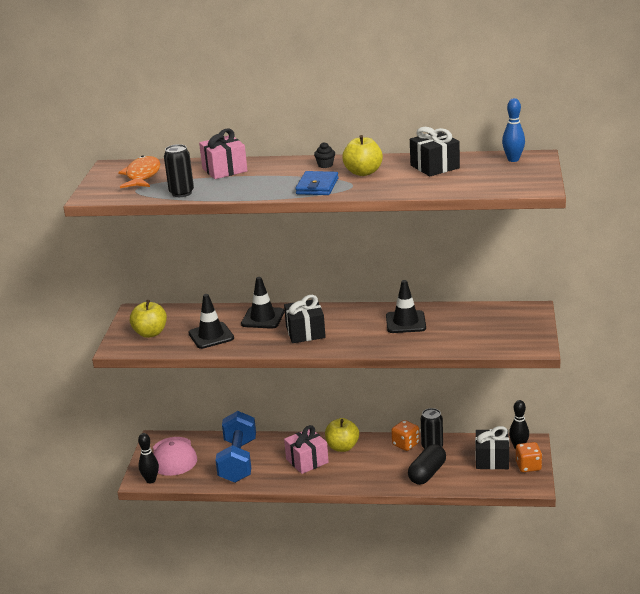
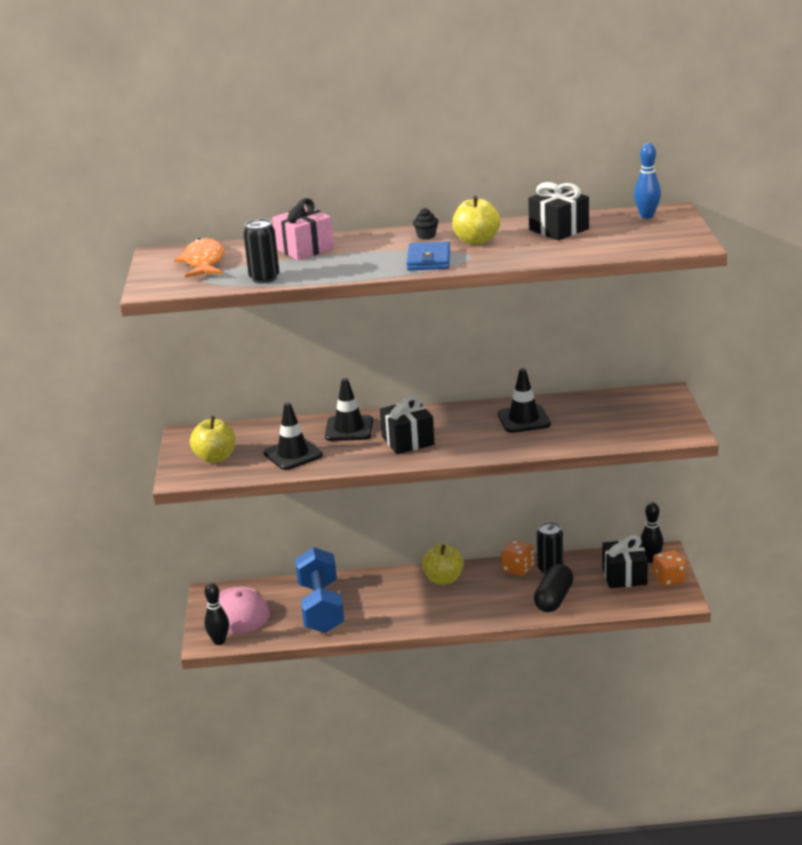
camera: 10 degrees left, 0 degrees up
(307, 461) = (405, 599): pink gift -> none

